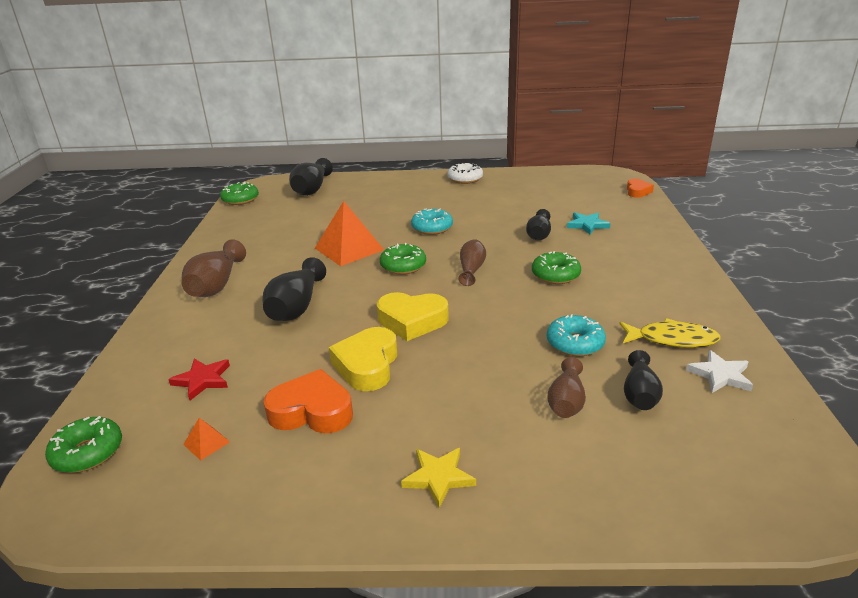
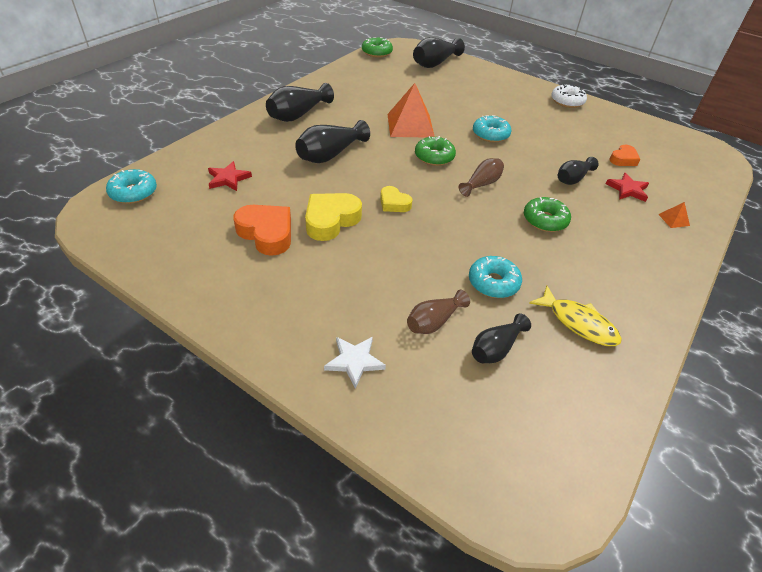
camera: 30 degrees right, 15 degrees up
(88, 452) = (133, 193): green donut -> turquoise donut
(206, 443) = (193, 221): orange pyramid -> orange pyramid (673, 219)
(216, 285) = (298, 115): brown vase -> black vase
(412, 321) = (394, 203): yellow heart -> yellow heart, size x0.59
(438, 477) = (293, 321): yellow star -> none
(587, 225) = (627, 189): turquoise star -> red star
(637, 191) = (719, 179): orange heart -> orange heart (623, 159)
(720, 375) = (582, 373): white star -> white star (354, 361)

